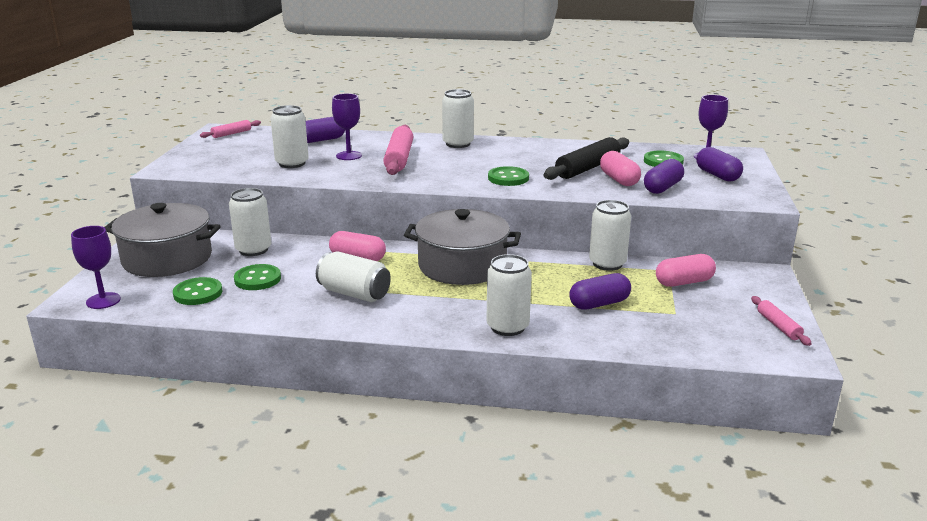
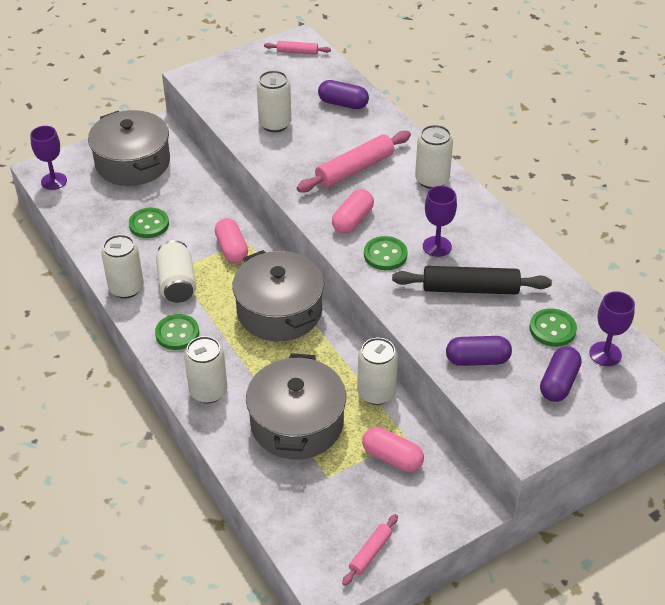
camera: 50 degrees right, 20 degrees up
(198, 293) = (103, 212): green button -> green button (177, 333)
(253, 250) = (188, 191): white can -> white can (126, 288)
(349, 156) = (327, 140): purple goblet -> purple goblet (437, 246)
(599, 304) = (297, 423): purple capsule -> grey pot
(619, 180) = (464, 322): pink capsule -> pink capsule (352, 220)

